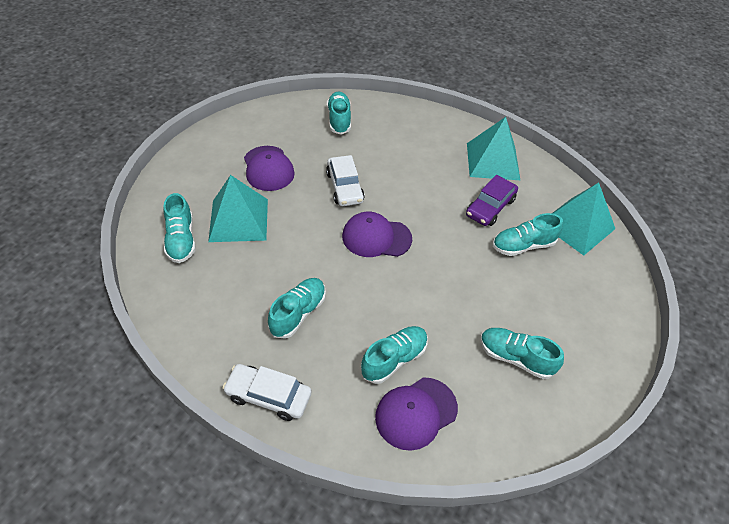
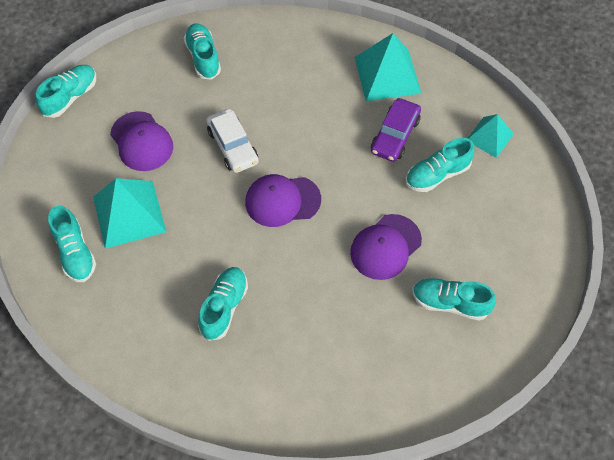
camera: 10 degrees left, 10 degrees up
(268, 396) = (220, 401): white car -> none
(394, 359) = (332, 333): turquoise shoe -> turquoise shoe (70, 97)
(416, 413) = (365, 383): purple cap -> purple cap (385, 247)
(577, 225) = (489, 137): turquoise pyramid -> turquoise pyramid, size x0.60

